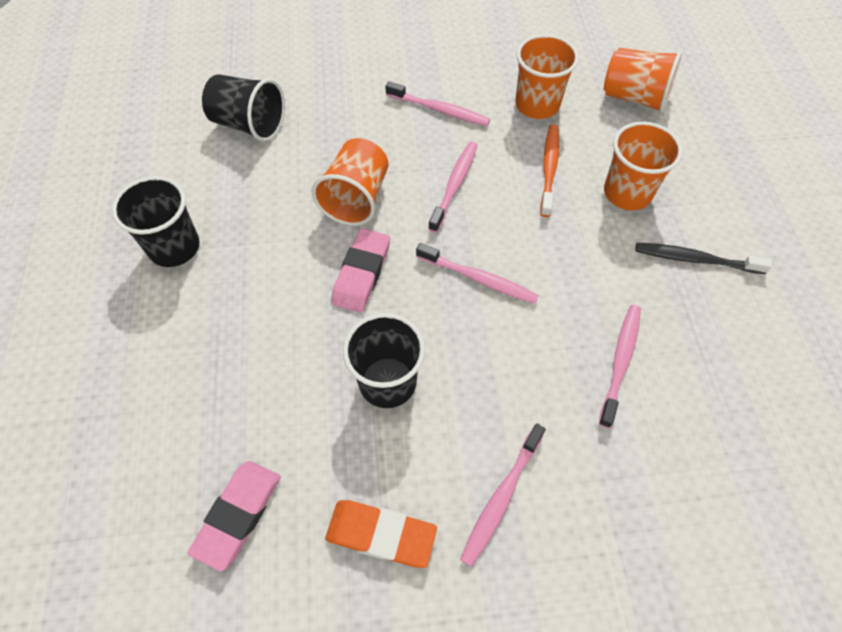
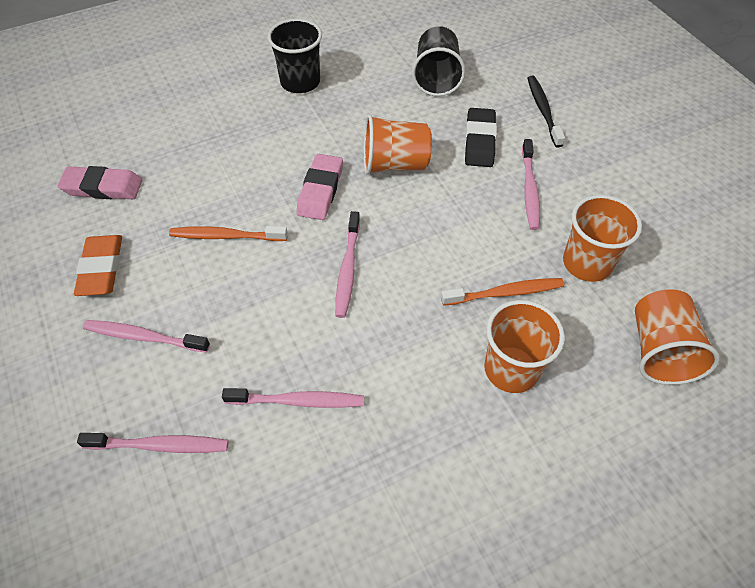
camera: 70 degrees right, 5 degrees down
(360, 122) = (479, 141): none -> black eraser
(361, 273) = (320, 190): pink eraser -> pink eraser turned 75 degrees counterclockwise
(387, 382) = (226, 236): black cup -> orange toothbrush
(454, 185) = (444, 225): pink toothbrush -> pink toothbrush (160, 445)
(695, 259) = (452, 452): black toothbrush -> black toothbrush (543, 110)

